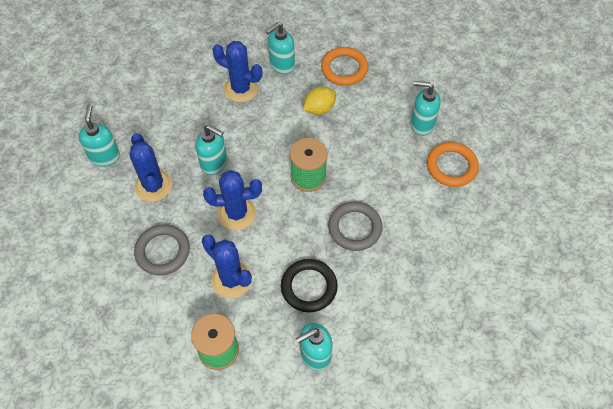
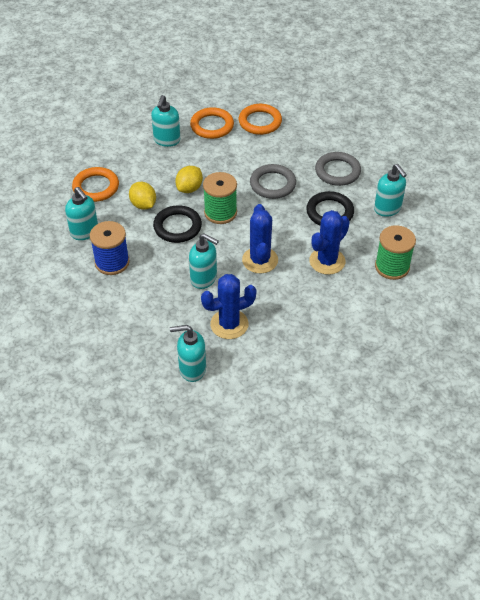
camera: 90 degrees left, 10 degrees down
(162, 251) = (302, 311): grey ring -> grey ring (337, 171)
(214, 163) = (204, 279): turquoise soap dispenser -> turquoise soap dispenser turned 90 degrees clockwise
(241, 89) = (112, 262): blue cactus -> blue spool
(287, 139) = (177, 227): none -> black ring
(345, 147) = (189, 188): none -> yellow lemon
(465, 216) = (260, 122): none -> orange ring

